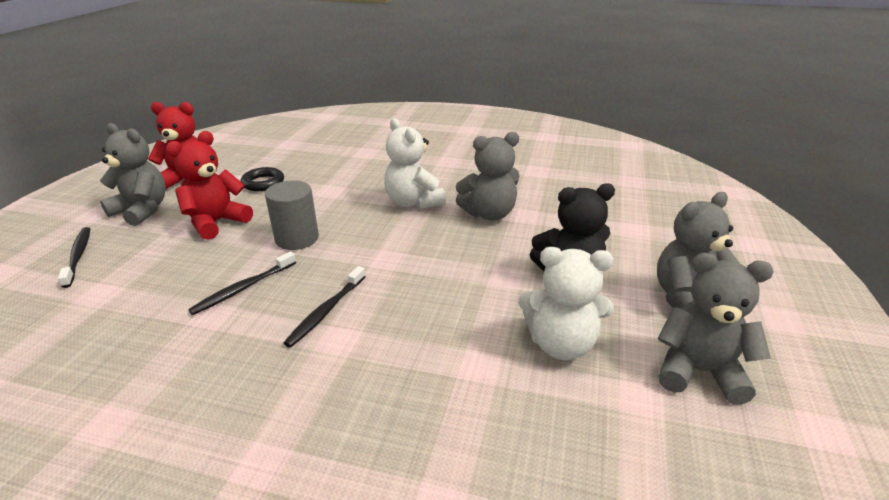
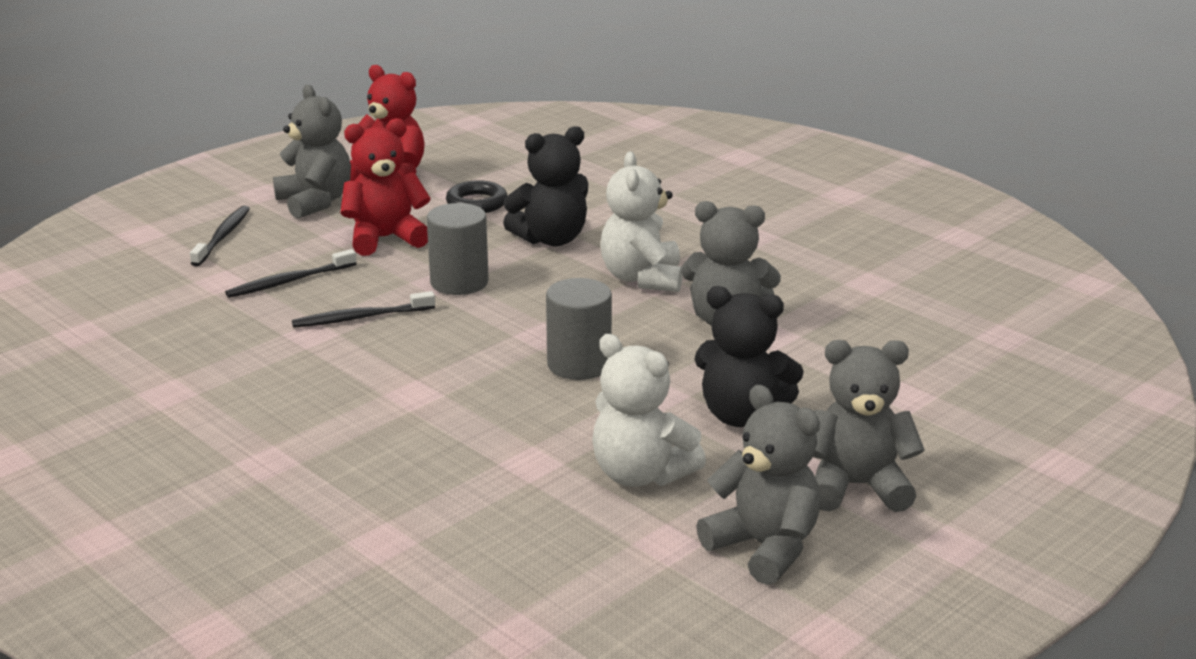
camera: 30 degrees right, 5 degrees down
(326, 311) = (424, 365): black toothbrush -> black toothbrush (288, 281)
(333, 193) = (551, 239): none -> black teddy bear
(433, 272) = (579, 364): none -> grey cylinder

